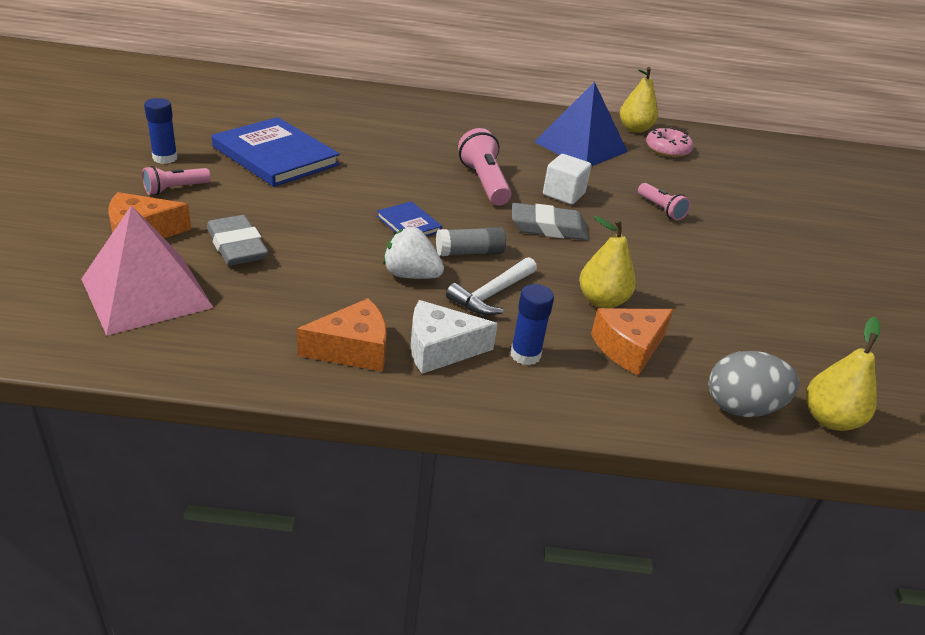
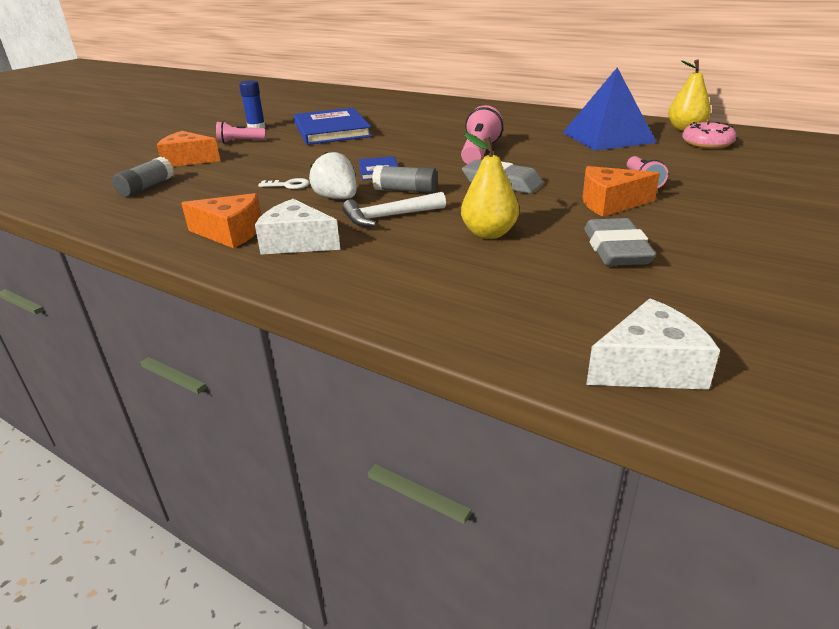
camera: 35 degrees right, 5 degrees down
(146, 293) = (146, 187): pink pyramid -> grey glue stick
(237, 246) = (236, 171): grey eraser -> grey eraser (616, 249)
(332, 262) = (288, 185): none -> white key
(525, 355) = (363, 257): blue glue stick -> none
(563, 194) = (547, 164): white cube -> none
(629, 348) = (472, 268): orange cheese -> orange cheese (610, 203)
(742, 407) = (541, 333): grey egg -> none
(829, 419) = (649, 367): yellow pear -> white cheese

